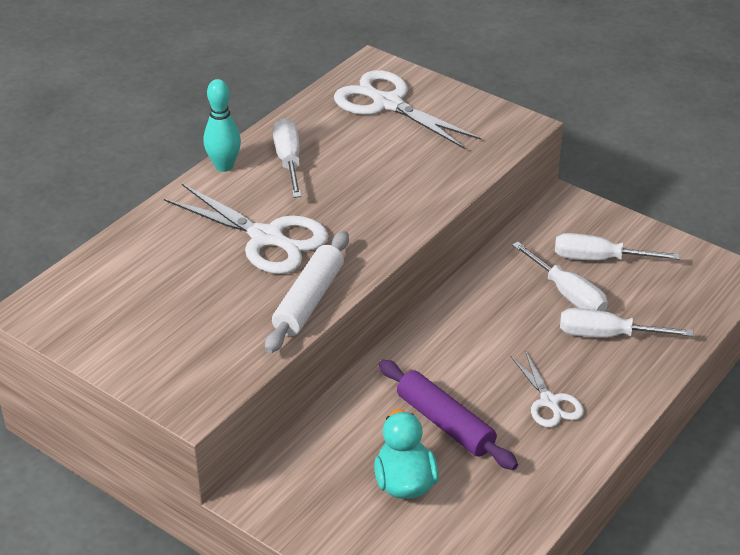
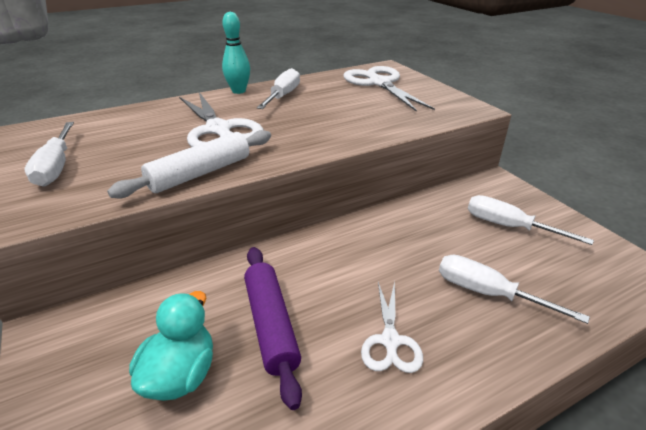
camera: 25 degrees right, 5 degrees down
(567, 294) = (464, 245): white screwdriver -> white screwdriver (56, 167)

